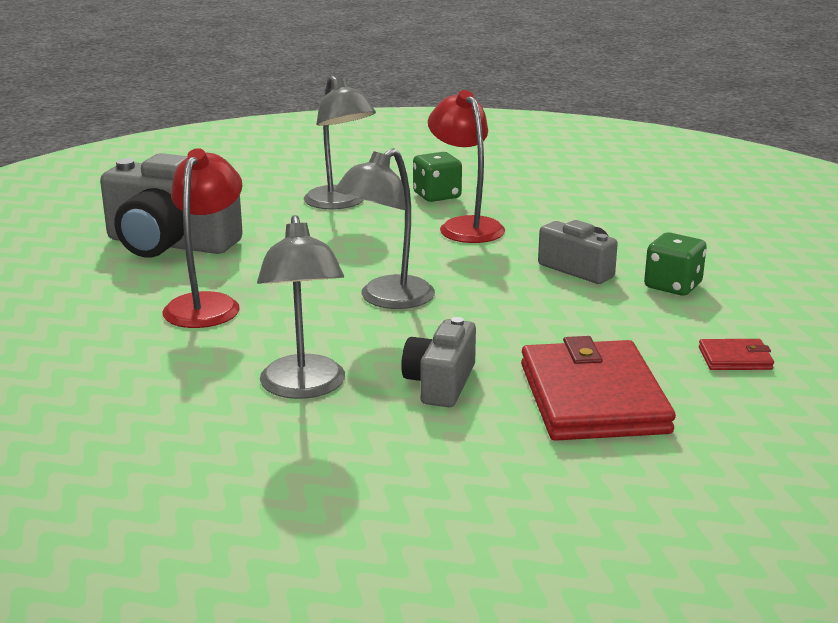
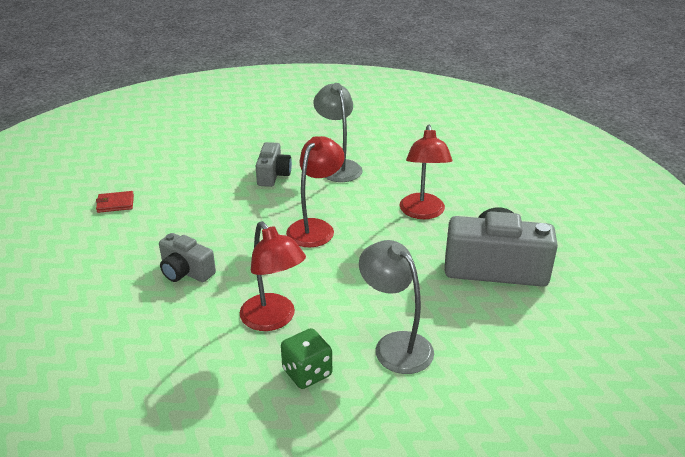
camera: 170 degrees right, 10 degrees up
(387, 299) = (315, 228): grey lamp -> red lamp
(593, 398) = (199, 174): red wallet -> none
(673, 286) = (124, 260): green dice -> none

